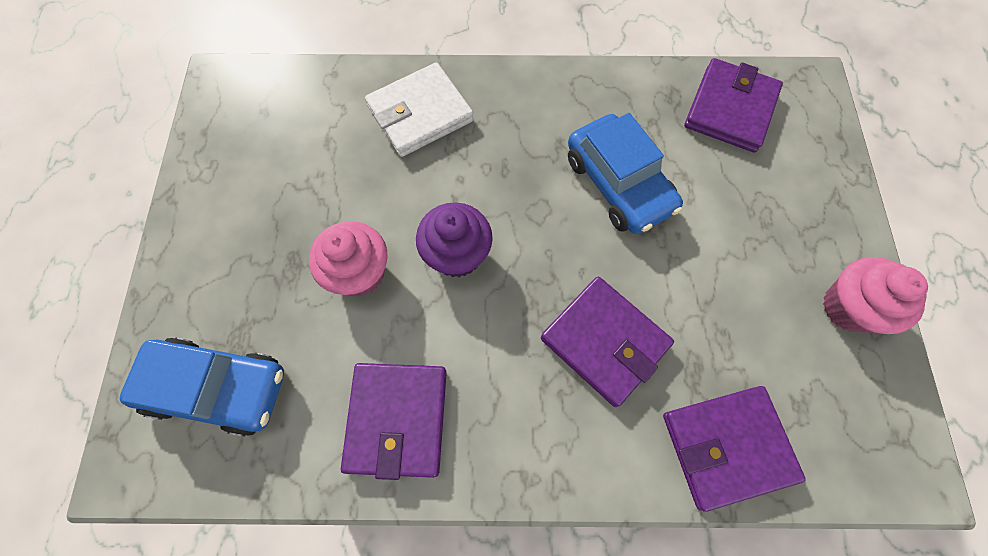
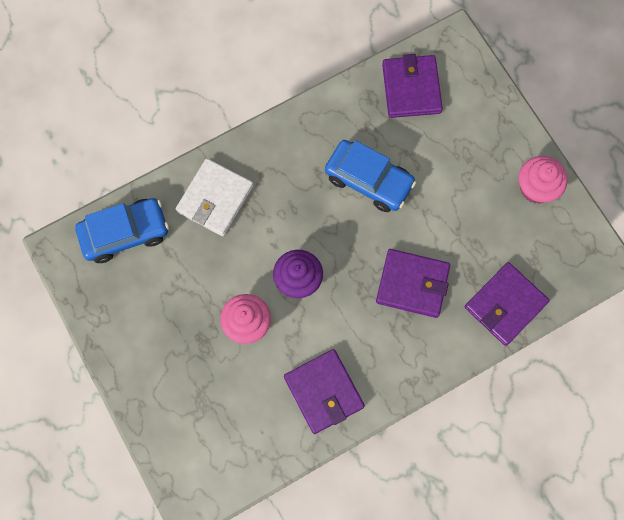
camera: 30 degrees left, 5 degrees up
(218, 388) = (211, 434): blue car -> blue car (125, 233)

